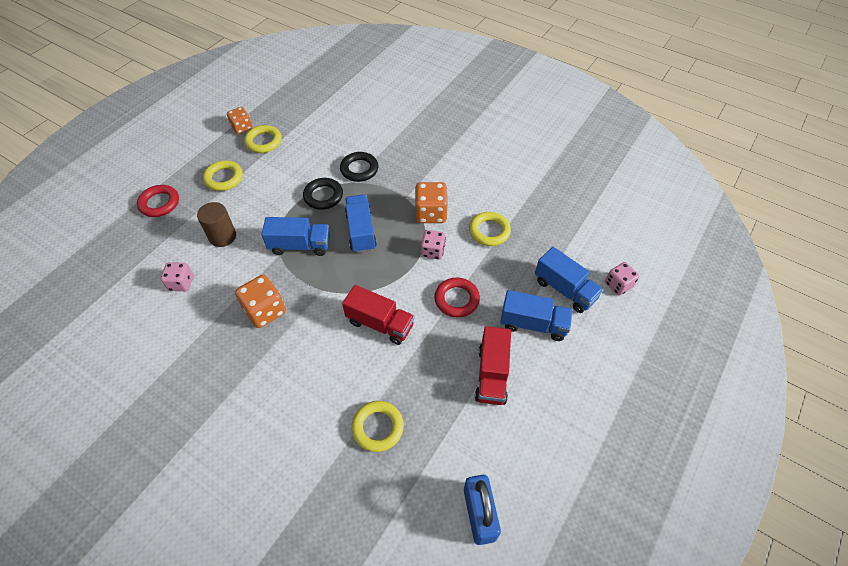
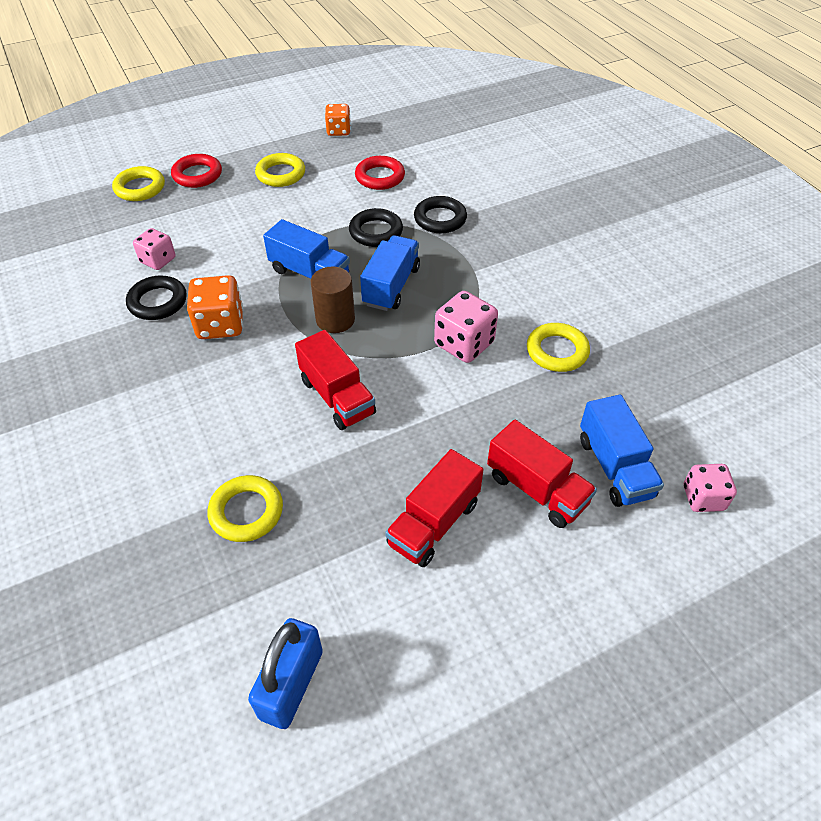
camera: 30 degrees right, 5 degrees down
(206, 314) = (158, 302): none -> black ring
(222, 236) = (235, 231): brown cylinder -> brown cylinder (335, 320)
(263, 142) = (351, 152): yellow ring -> yellow ring (140, 188)
(431, 213) = (493, 300): orange dice -> none
(433, 251) = (464, 344): pink dice -> pink dice, size x1.52
(456, 299) = (453, 412): red ring -> red ring (380, 177)
(533, 324) = (536, 489): blue truck -> red truck

